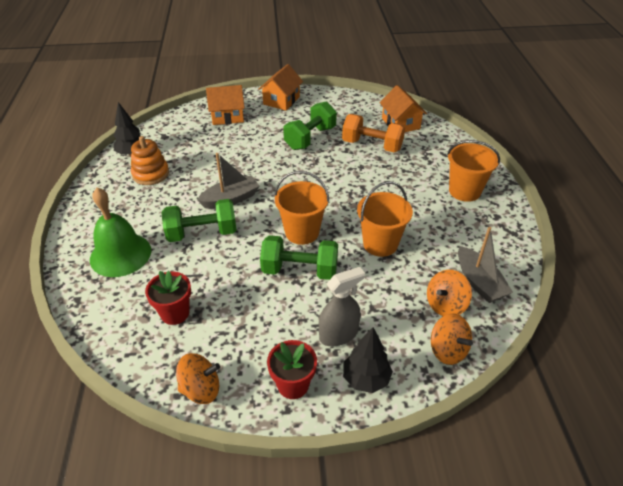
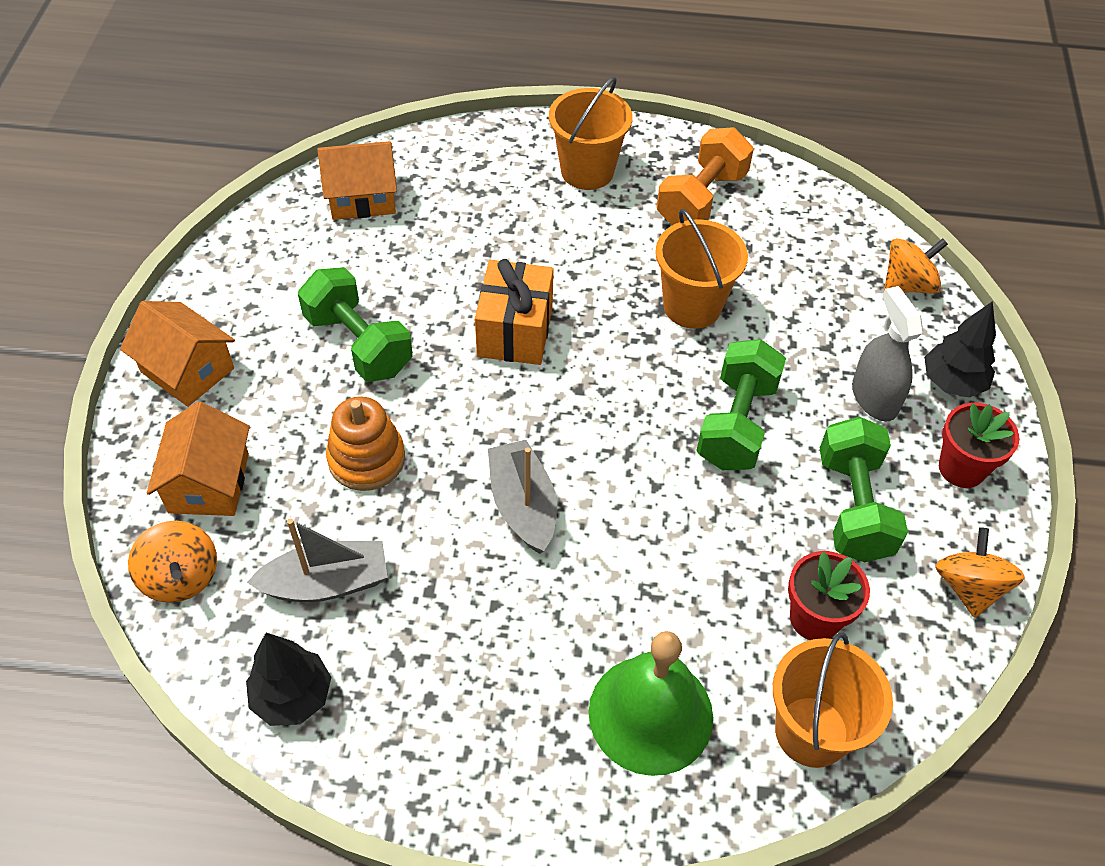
camera: 80 degrees left, 10 degrees up
(151, 174) = (391, 655): orange stacking toy -> orange stacking toy (366, 459)
(202, 233) = (615, 563): green dumbbell -> green dumbbell (853, 507)
(302, 232) = (644, 405): orange bucket -> orange bucket (811, 731)
(335, 182) = (515, 331): none -> orange gift
(372, 145) = (419, 255): orange dumbbell -> orange dumbbell (701, 199)
(445, 305) = (828, 264): orange spinning top -> orange spinning top (181, 577)
(479, 282) = (790, 216): grey boat -> grey boat (326, 583)

